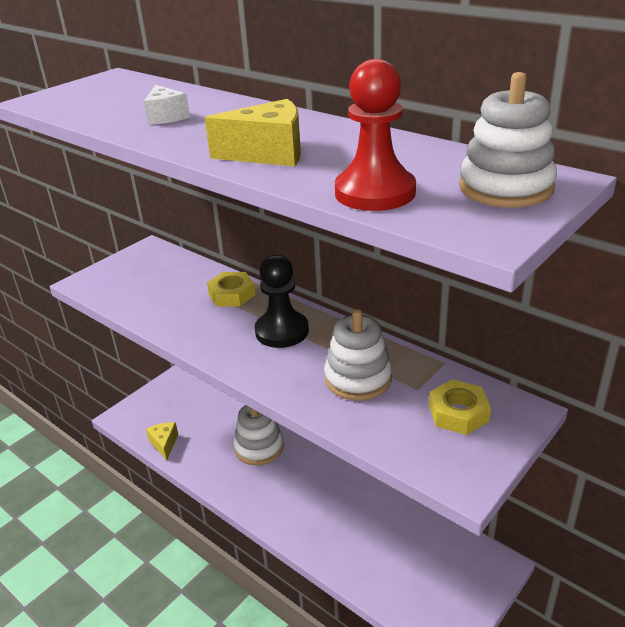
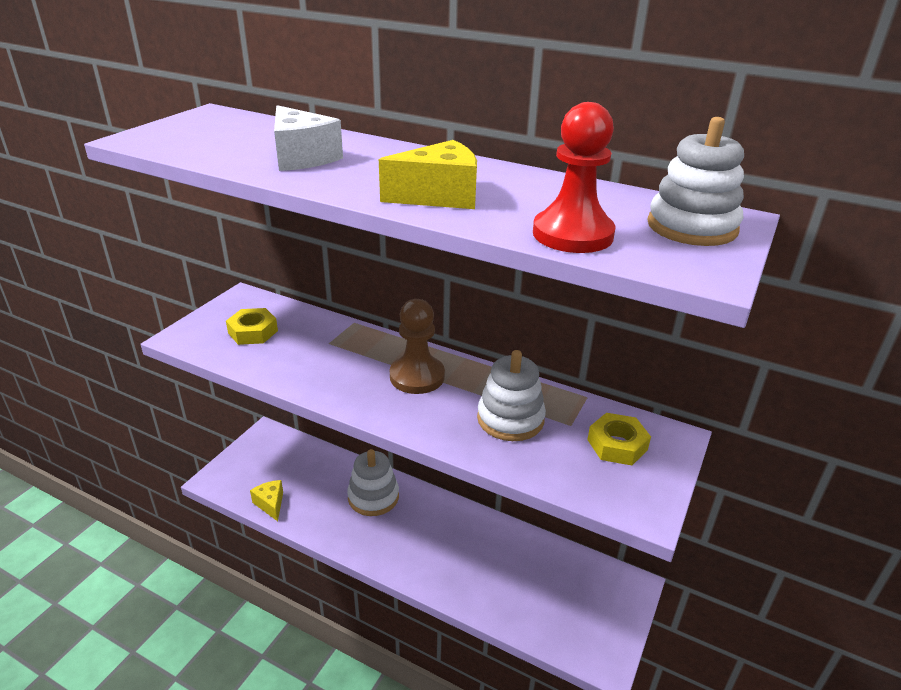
camera: 15 degrees left, 0 degrees up
(166, 117) = (302, 157): white cheese -> white cheese, size x1.53
(232, 294) = (351, 342): yellow nut -> yellow nut (253, 332)
(282, 331) = (417, 376): black pawn -> brown pawn

